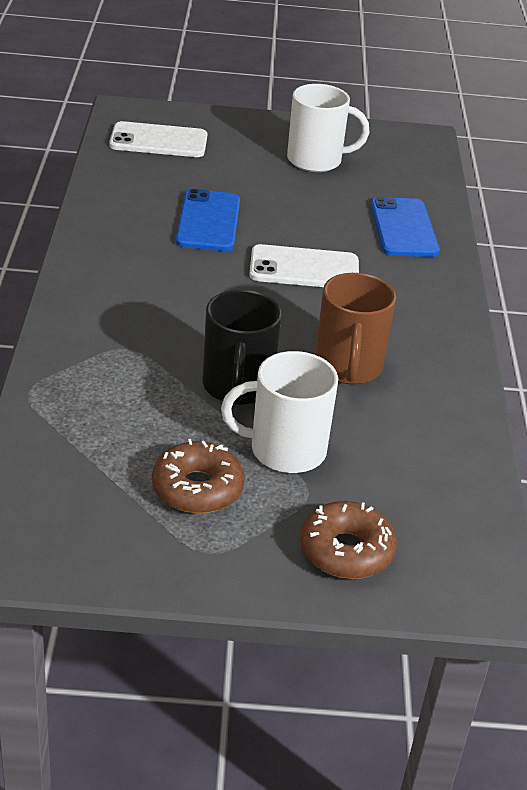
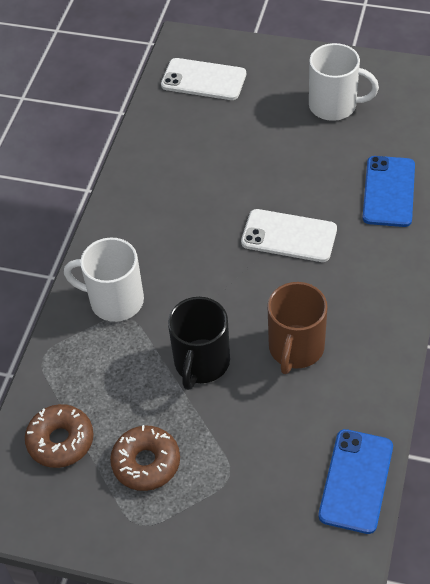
camera: 20 degrees right, 15 degrees up
(208, 221) = (222, 178): blue phone -> blue phone (356, 481)
(285, 450) = (222, 431): white mug -> white mug (114, 301)
(346, 551) = (242, 535): brown donut -> brown donut (61, 441)

